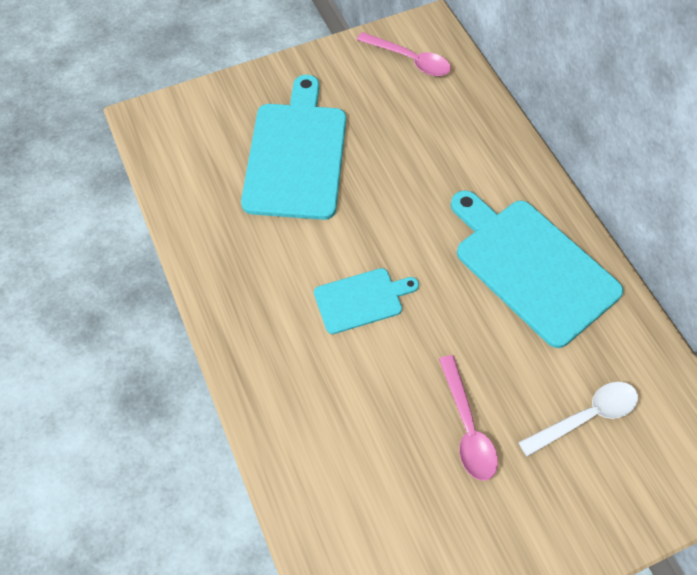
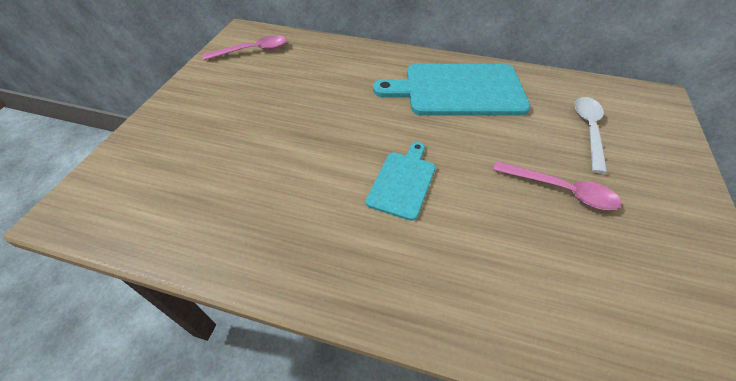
camera: 50 degrees left, 10 degrees down
(296, 155) = (241, 140): turquoise cutting board -> none

